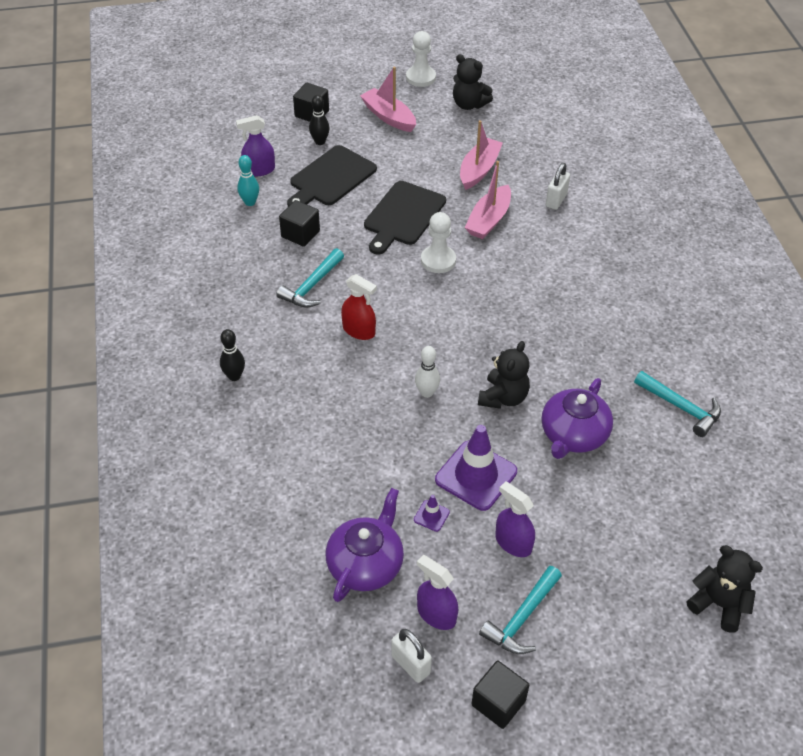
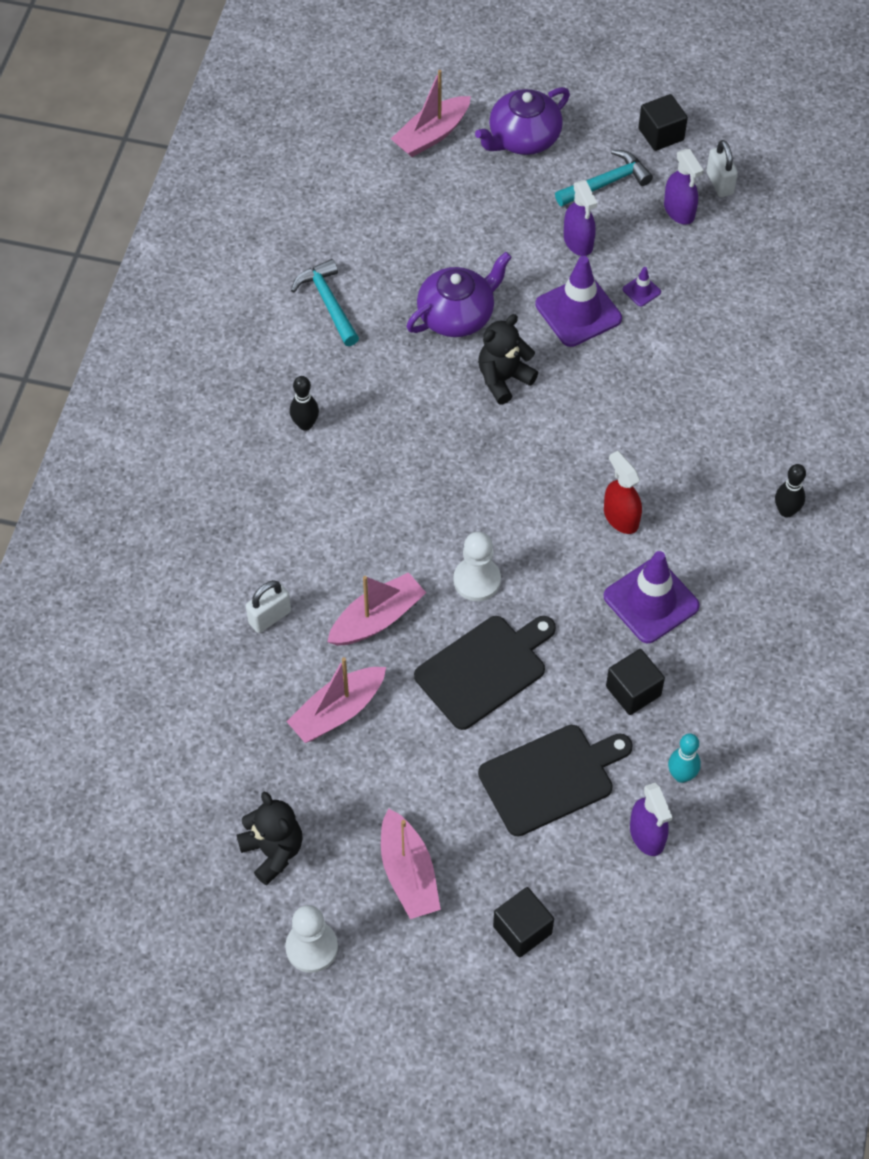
camera: 155 degrees left, 10 degrees up
(259, 170) = (647, 835): purple spray bottle -> purple spray bottle turned 60 degrees clockwise
(312, 286) = (651, 601): turquoise hammer -> purple traffic cone
(320, 142) = (536, 860): black bowling pin -> black bowling pin (305, 424)
(366, 564) = (723, 271): purple teapot -> purple teapot (523, 138)
(427, 393) = (582, 414): white bowling pin -> none
(718, 604) = (431, 135): black teddy bear -> pink boat

